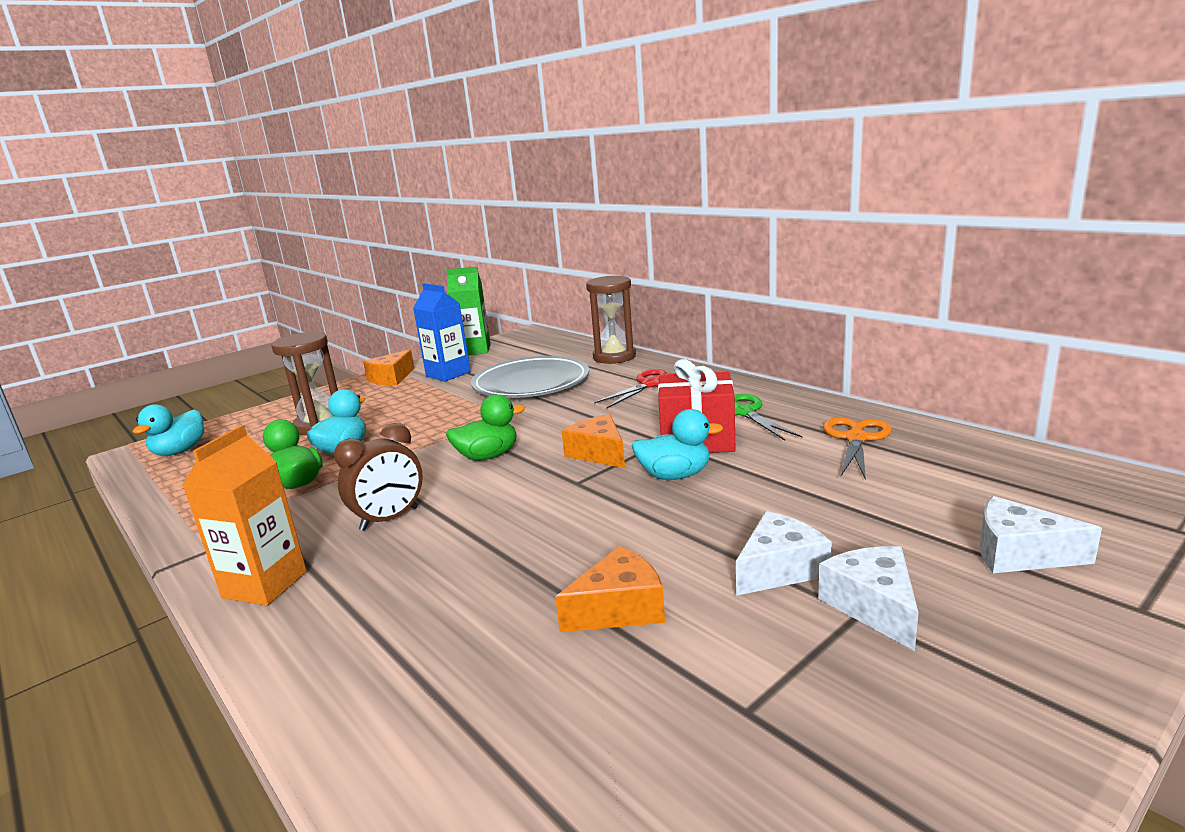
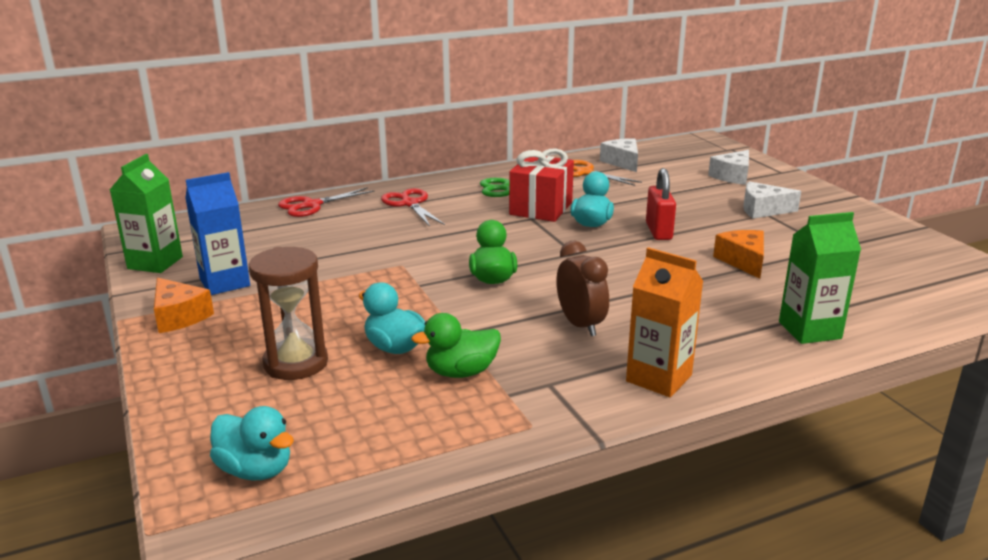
camera: 75 degrees left, 5 degrees up
(385, 700) = (809, 330): none -> green carton
(531, 384) = (331, 246): grey plate -> none
(599, 453) = (531, 240): orange cheese -> none
(614, 357) = (312, 205): brown hourglass -> red scissors
(686, 523) = (658, 231): none -> red padlock
(779, 569) = (722, 220): white cheese -> white cheese (622, 162)

